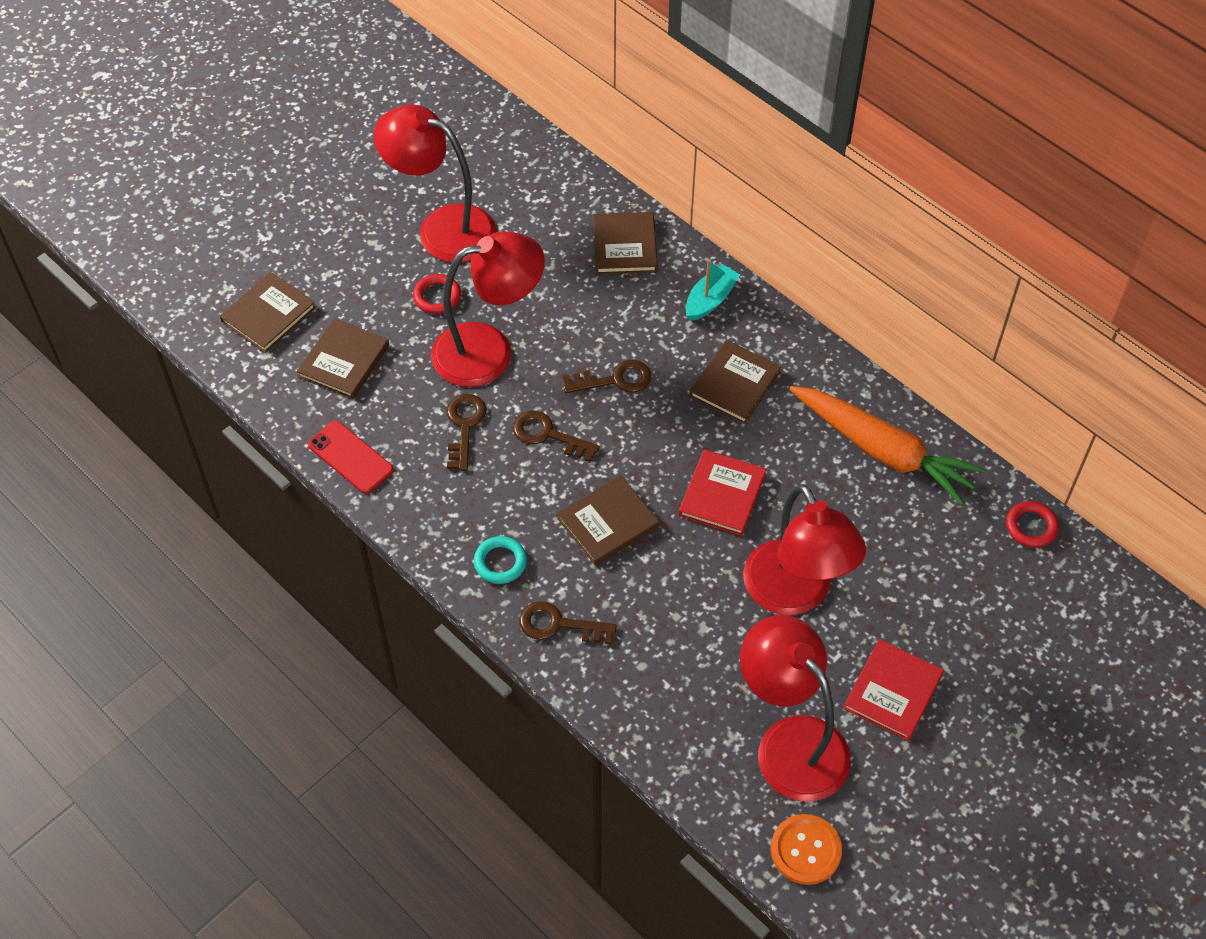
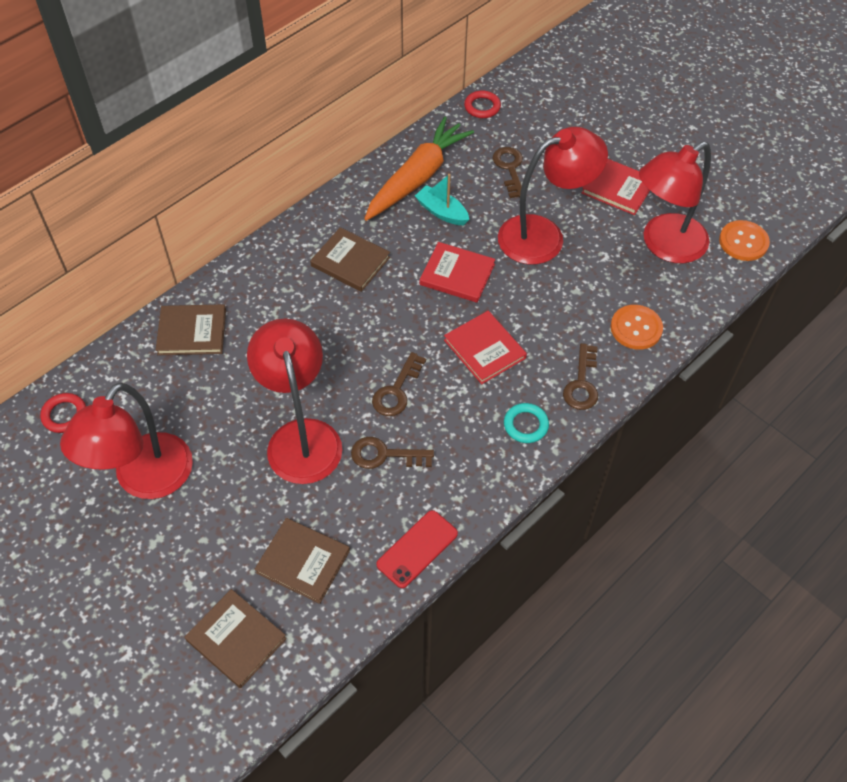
camera: 90 degrees left, 0 degrees up
(437, 296) = (231, 482): red ring -> red ring (64, 415)
(608, 522) = (484, 349): brown book -> red book
(615, 380) = (340, 342): brown key -> brown key (509, 169)
(645, 693) = (636, 328): none -> orange button
(710, 300) = (261, 274): turquoise boat -> turquoise boat (442, 212)

